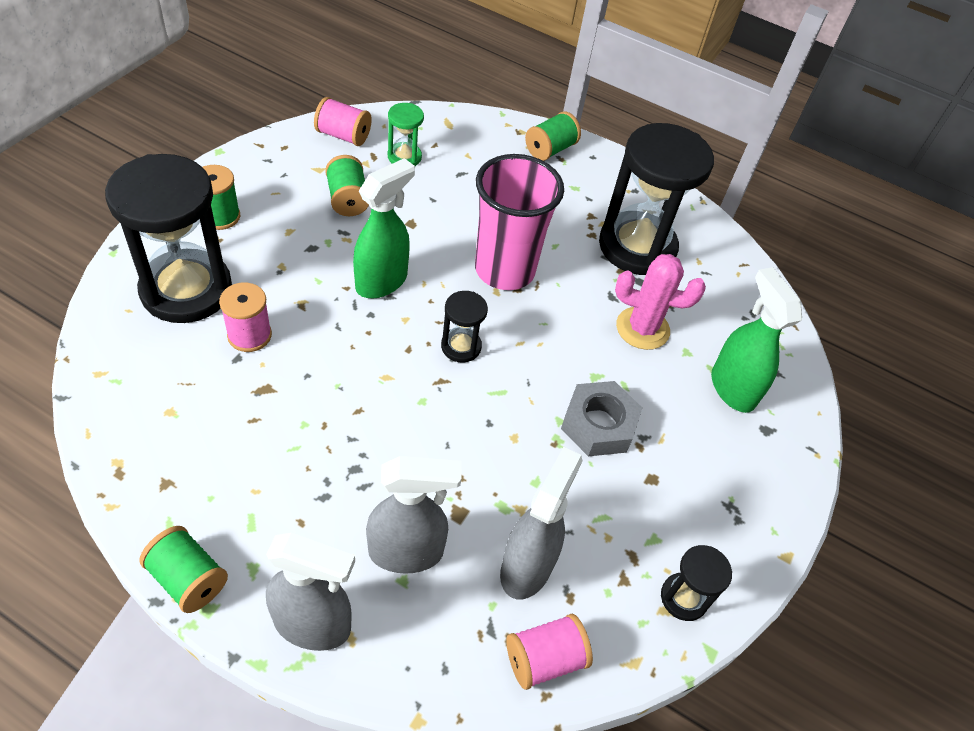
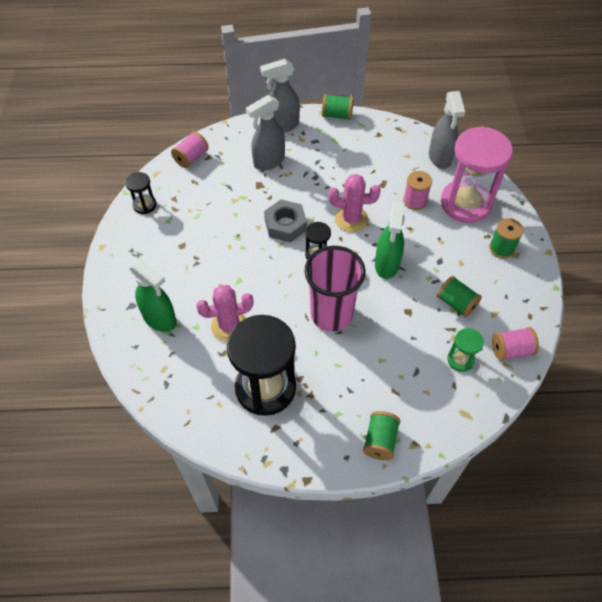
camera: 155 degrees right, 5 degrees up
(186, 290) = (465, 203): black hourglass -> pink hourglass
(367, 365) = (351, 219): none -> pink cactus
(527, 566) = (217, 181): grey spray bottle -> grey spray bottle (440, 158)
(598, 425) = (222, 256): grey nut -> grey nut (285, 225)

